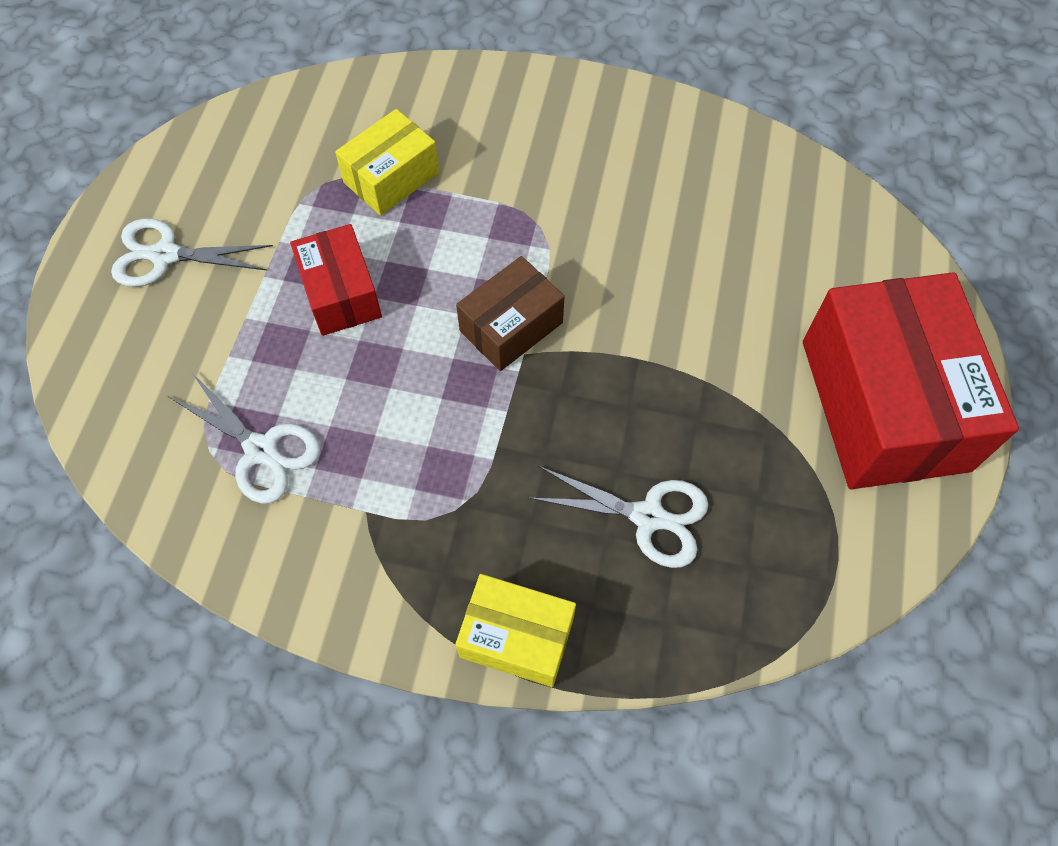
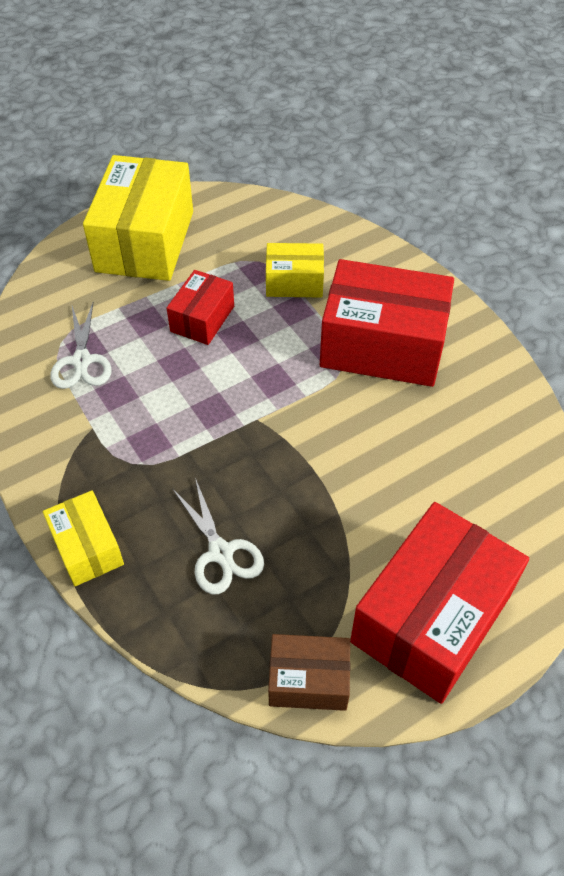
camera: 45 degrees right, 10 degrees down
(165, 255) = (145, 241): white scissors -> yellow box
(511, 326) = (266, 400): brown box -> brown box (308, 680)
(555, 178) = (382, 345): none -> red box

